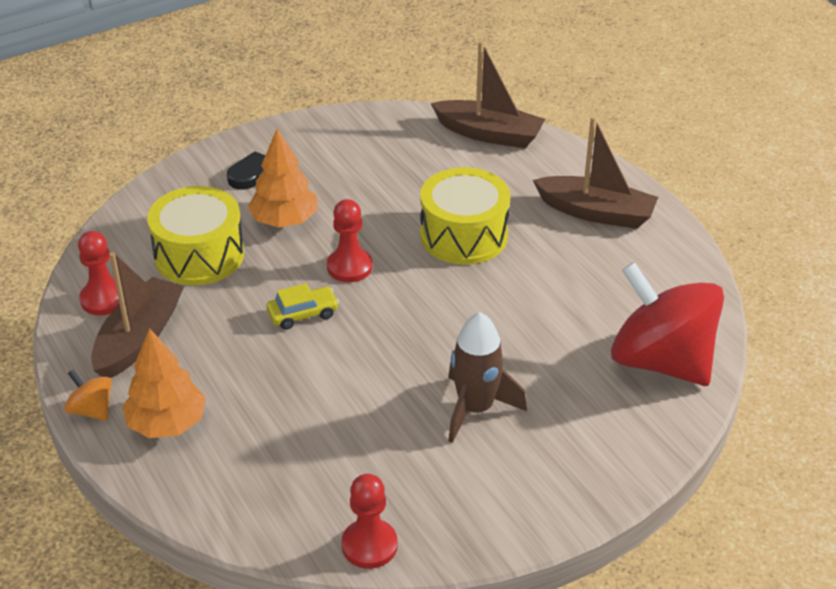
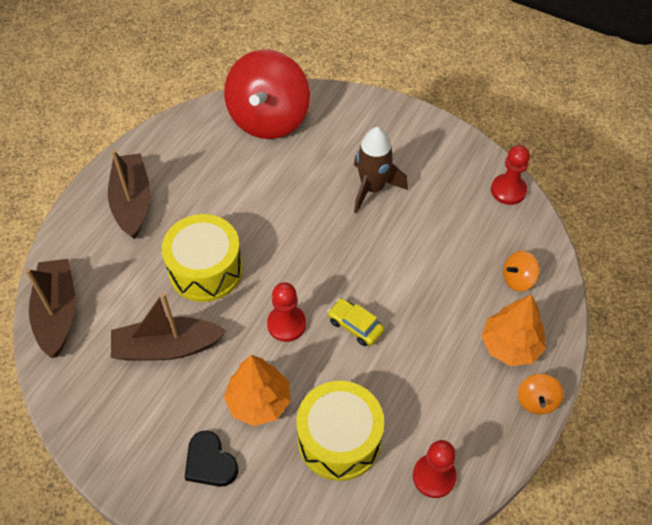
camera: 120 degrees left, 15 degrees up
(139, 338) = (454, 419): brown boat -> brown boat (167, 347)
(237, 477) = (518, 279): none -> orange spinning top

